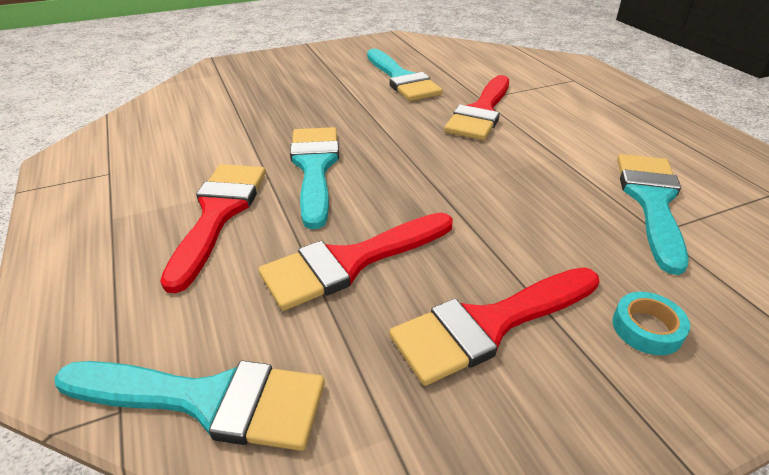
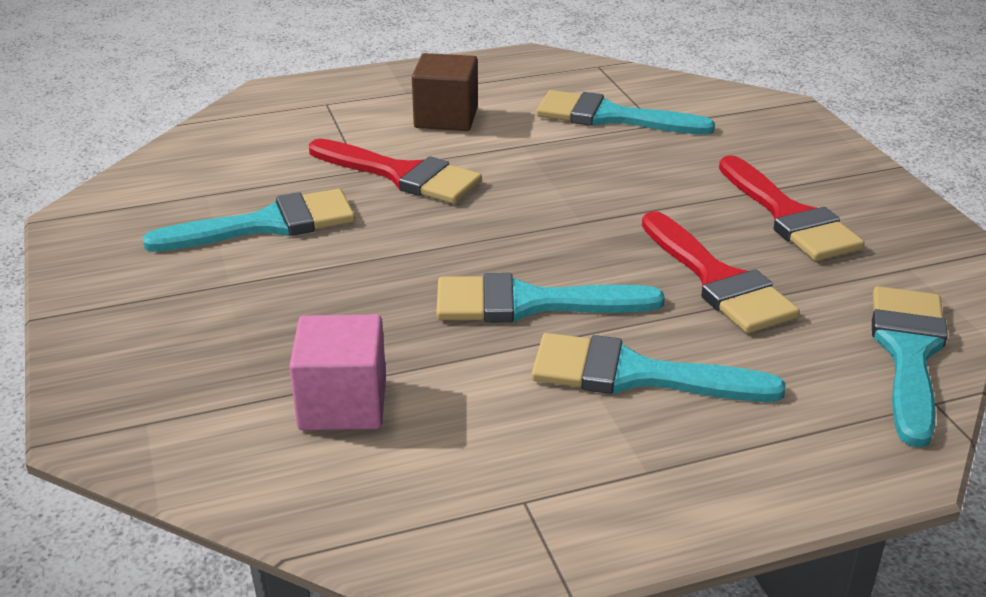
camera: 85 degrees left, 5 degrees down
(218, 115) = (343, 404): none -> pink cube
(218, 213) = (635, 375): red brush -> turquoise brush
(584, 122) = (446, 118): none -> brown cube
(647, 328) = (778, 154): turquoise tape -> none

